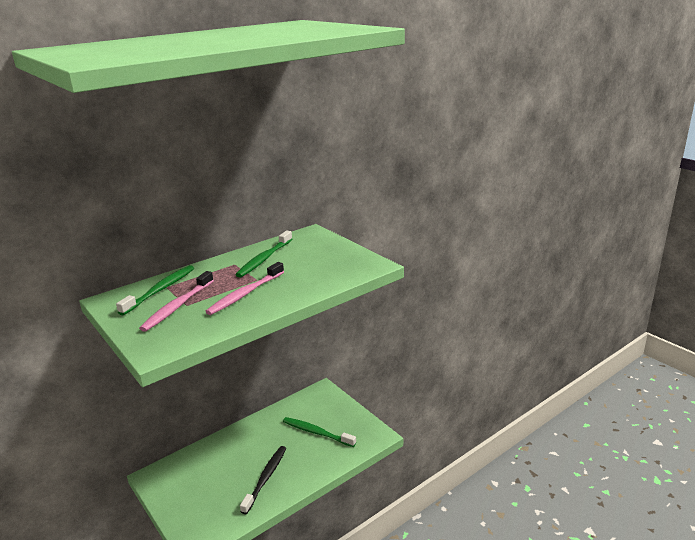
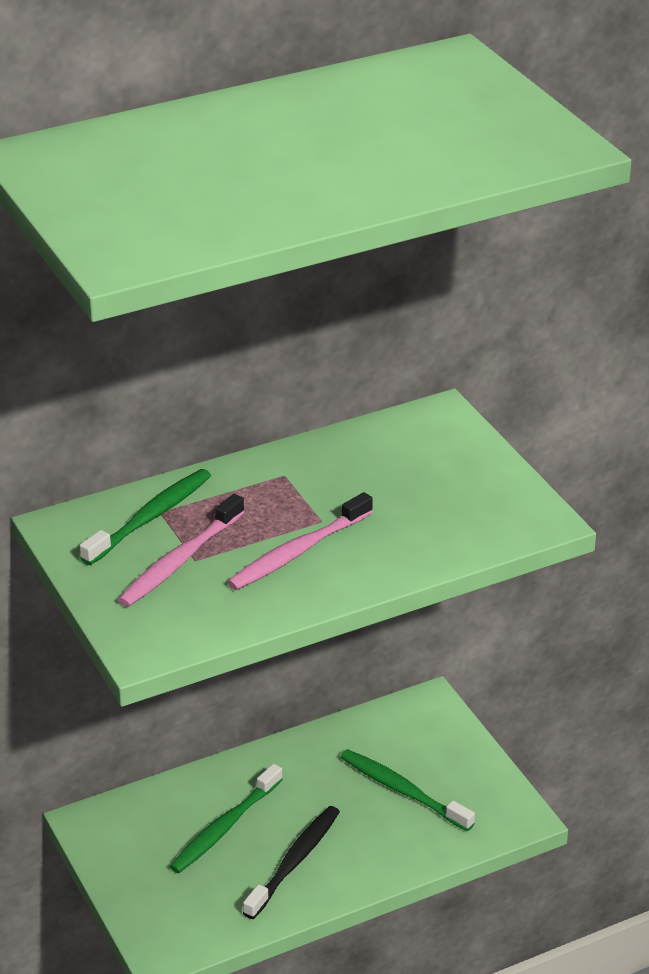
camera: 10 degrees right, 10 degrees up
(264, 259) = (341, 471): green toothbrush -> green toothbrush (224, 827)

